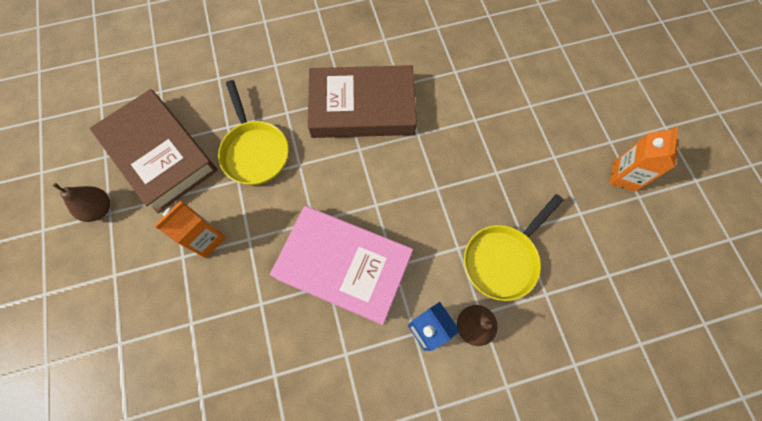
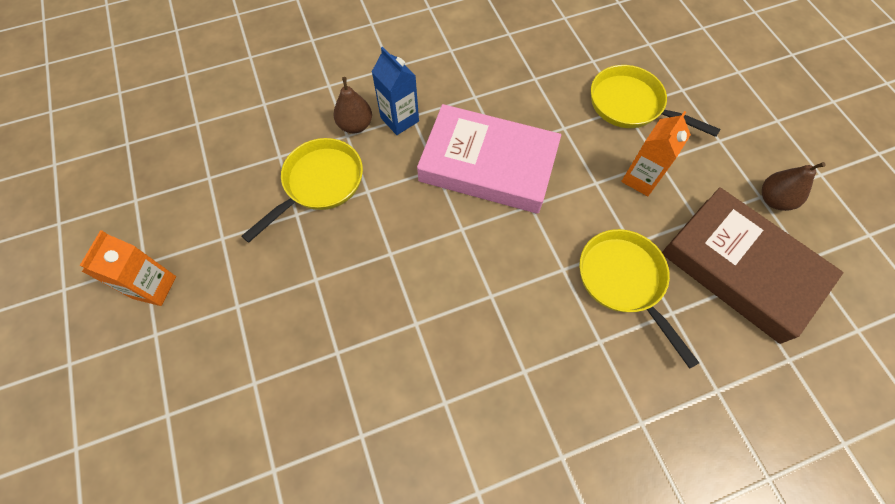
camera: 175 degrees right, 5 degrees down
(183, 326) = (631, 105): none -> yellow pan
(362, 107) = (496, 358): brown book -> none

